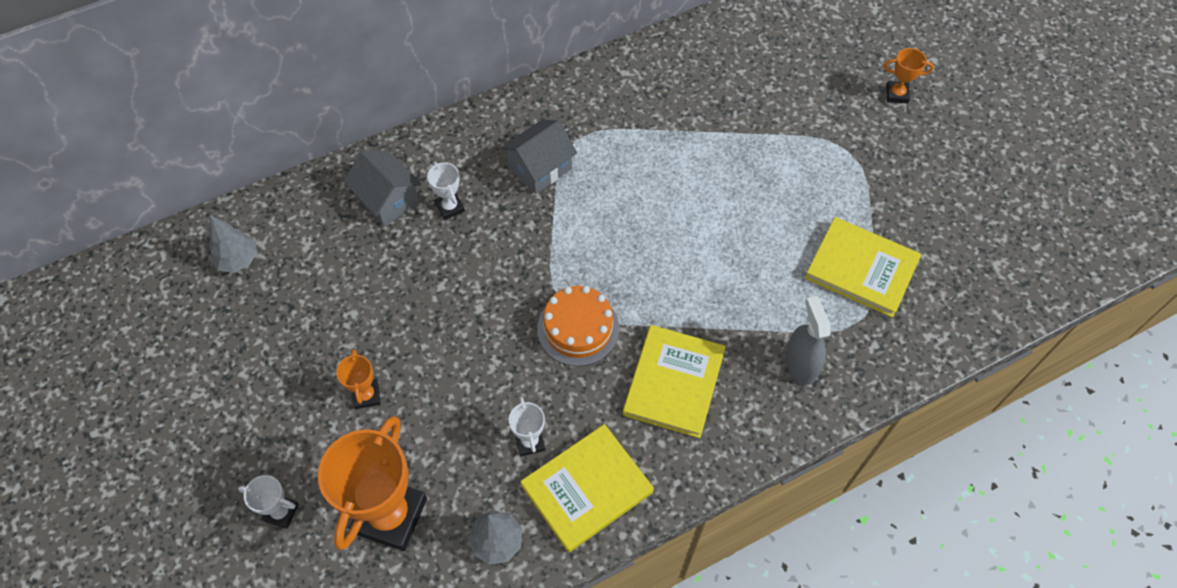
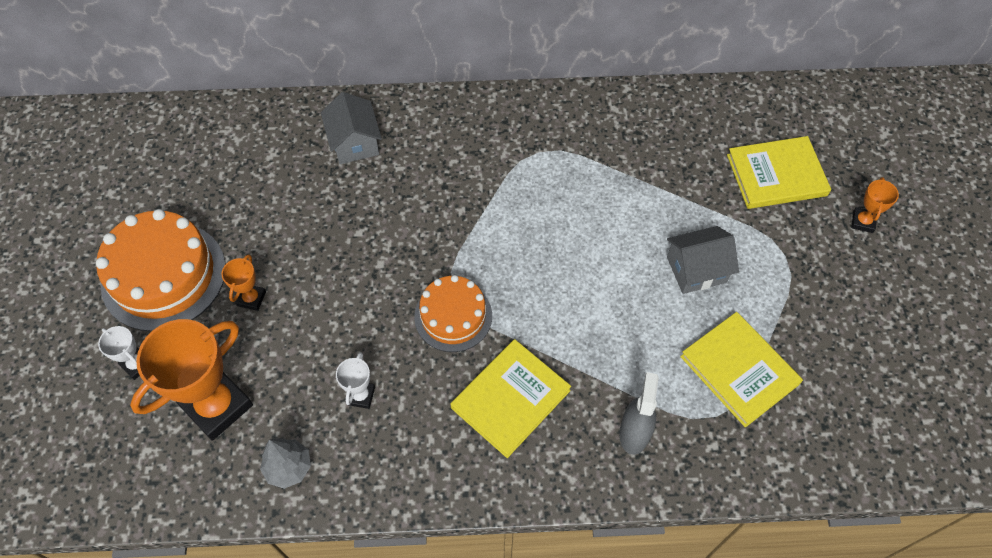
camera: 25 degrees right, 0 degrees up
(238, 260) = (212, 146): grey tree -> none
(259, 411) = (164, 275): none -> orange cake
(450, 207) = (401, 169): white trophy -> none
(540, 168) = (495, 164): grey house -> grey house (696, 270)
(587, 489) = (386, 457): yellow book -> yellow book (776, 175)
(897, 94) = (862, 222): orange trophy -> orange trophy turned 75 degrees clockwise

